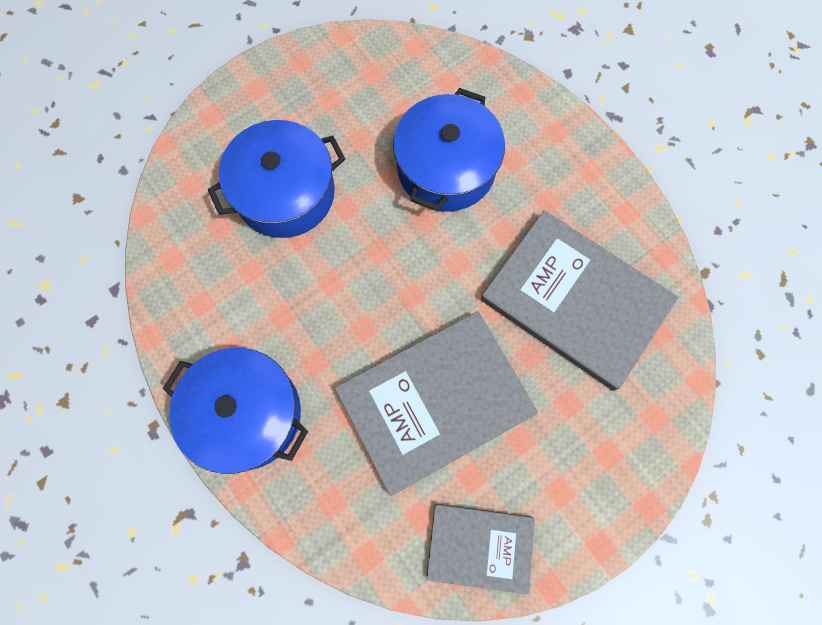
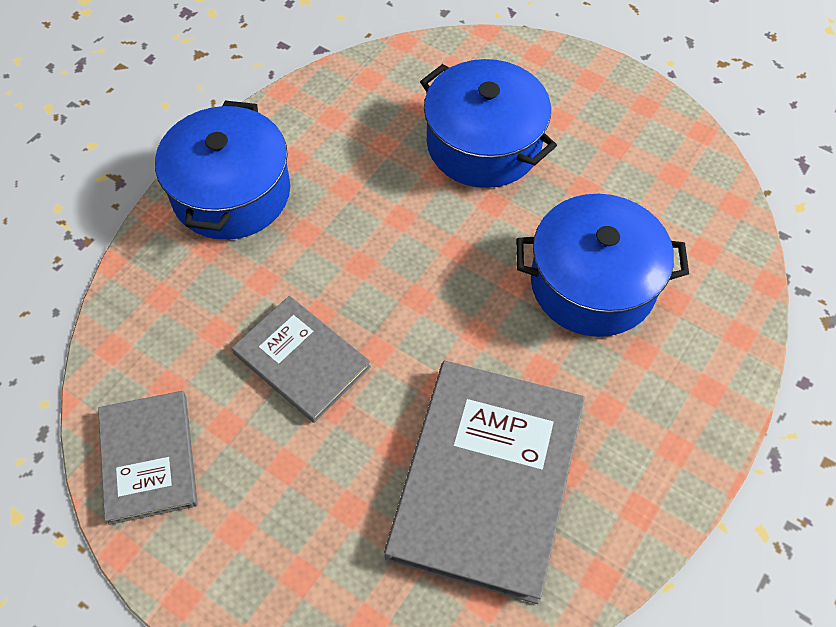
camera: 70 degrees right, 15 degrees down
(435, 402) = (301, 360): grey book -> grey book, size x0.58

